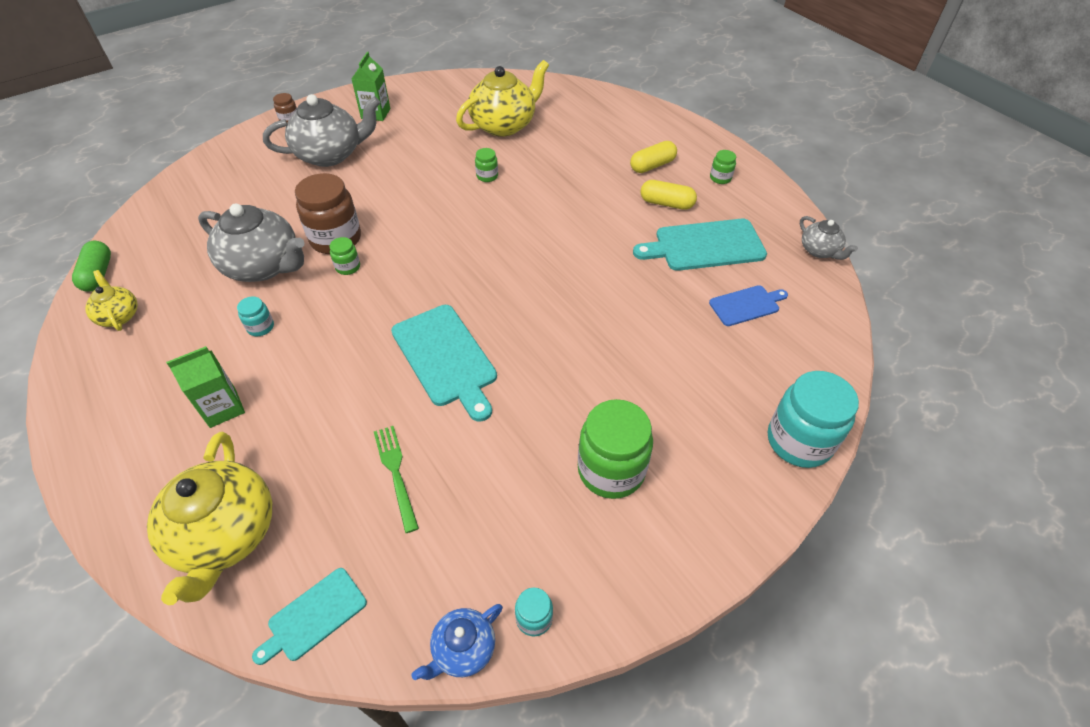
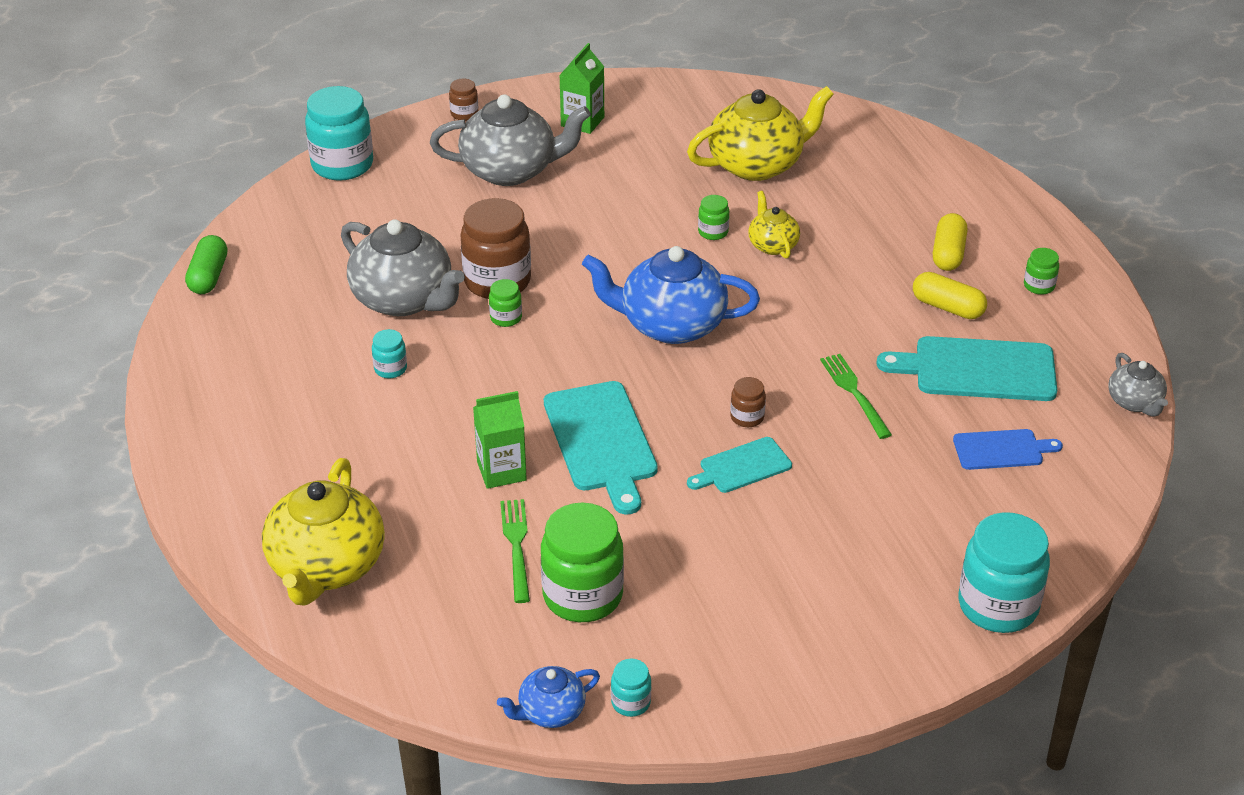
camera: 15 degrees right, 10 degrees down
(119, 316) = (230, 328): yellow teapot -> yellow teapot (772, 245)
(202, 169) = (342, 165): none -> turquoise jar
(223, 408) = (337, 447): green carton -> green carton (501, 471)
(314, 616) = (406, 654): turquoise cutting board -> turquoise cutting board (742, 467)
(475, 251) = (671, 325): none -> blue teapot
(553, 315) = (747, 417): none -> brown jar
(611, 470) = (760, 590): green jar -> green jar (582, 596)
(625, 279) = (854, 392): none -> green fork
(652, 165) = (948, 253): yellow capsule -> yellow capsule turned 60 degrees counterclockwise

